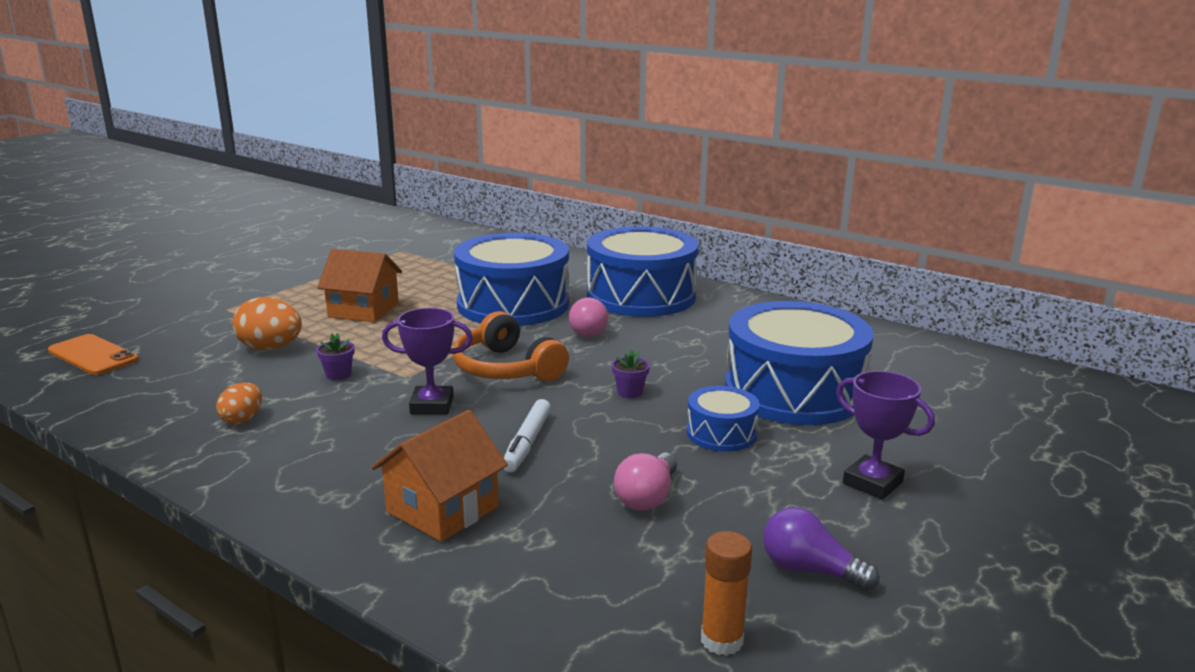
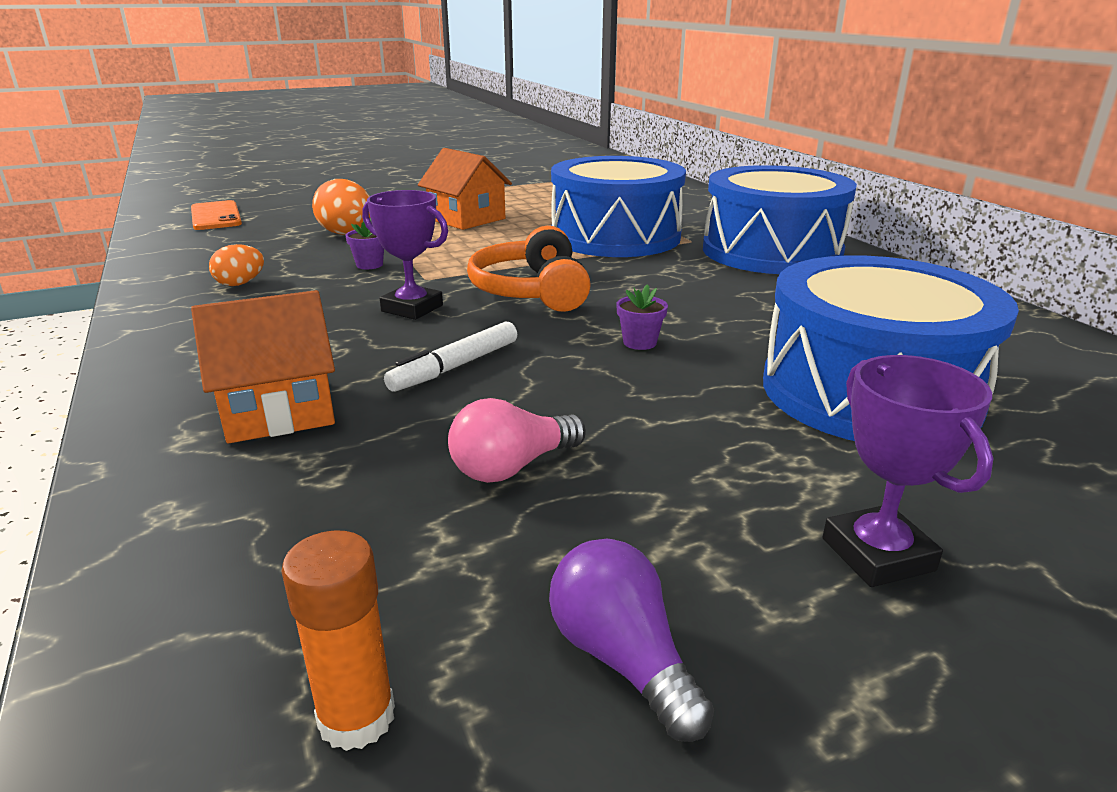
camera: 30 degrees right, 5 degrees up
(590, 331) = (670, 273): pink light bulb -> none
(721, 433) = (704, 417): blue drum -> none

